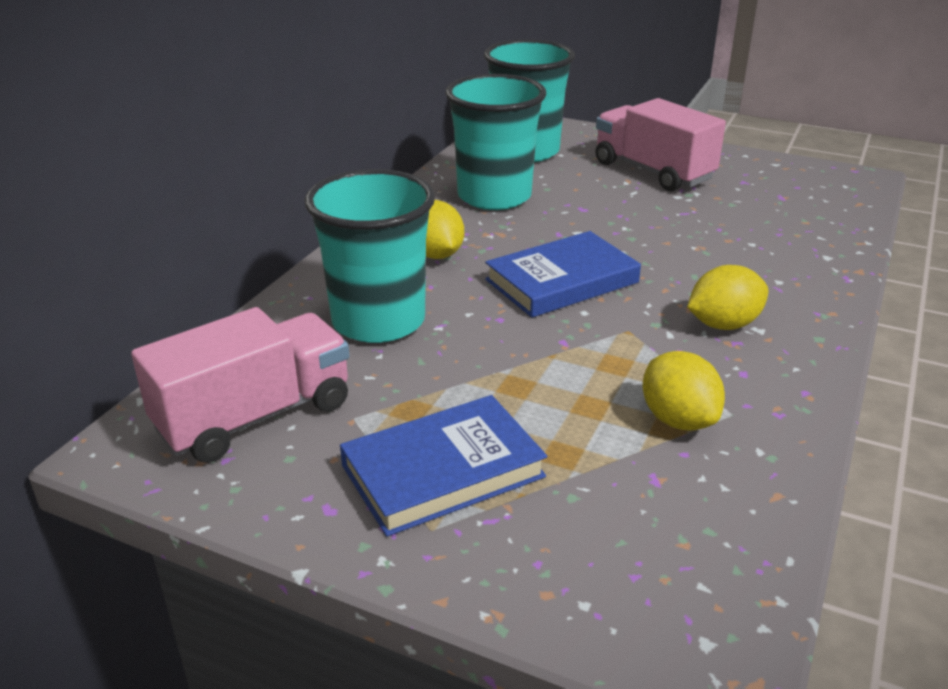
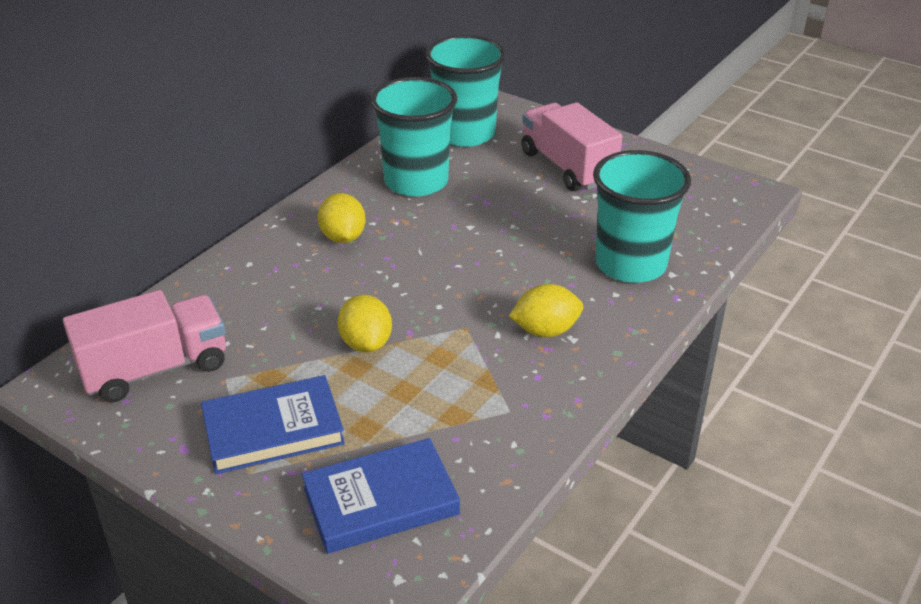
camera: 10 degrees right, 5 degrees up
(378, 321) = (274, 296): turquoise cup -> turquoise cup (630, 264)
(562, 281) = (434, 274): blue book -> blue book (381, 501)
(678, 419) = (465, 410): yellow lemon -> yellow lemon (366, 343)

